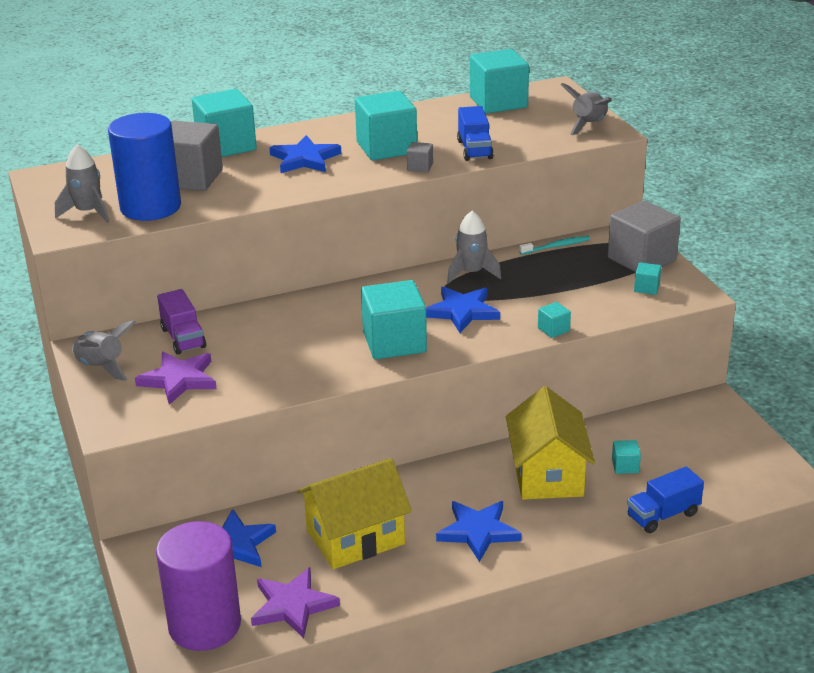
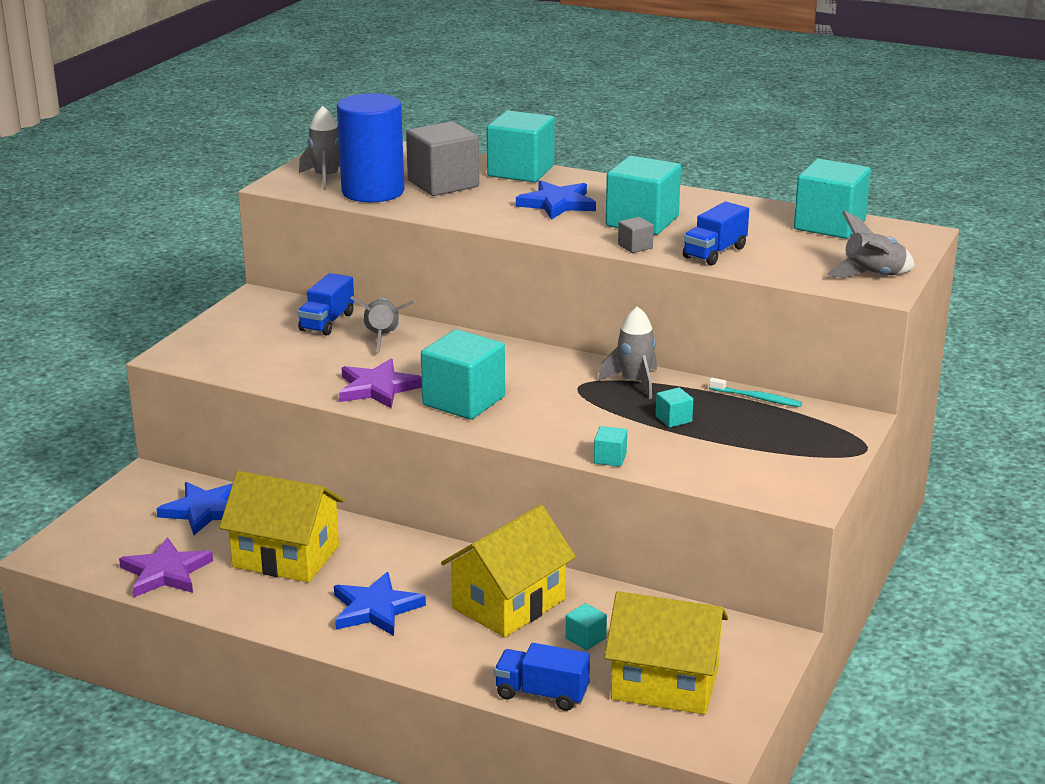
camera: 45 degrees right, 5 degrees down
(102, 367) = (241, 315): grey rocket -> grey rocket (383, 337)
(179, 380) = (269, 348): purple star -> purple star (377, 388)
(183, 338) = (327, 322): purple truck -> blue truck
(204, 625) = (96, 548): purple cylinder -> none
(462, 312) = (563, 407): blue star -> none
(641, 259) = (817, 447): grey cube -> none
(646, 288) = (768, 471): turquoise cube -> turquoise cube (673, 419)
(708, 463) = (665, 683): none -> yellow house

